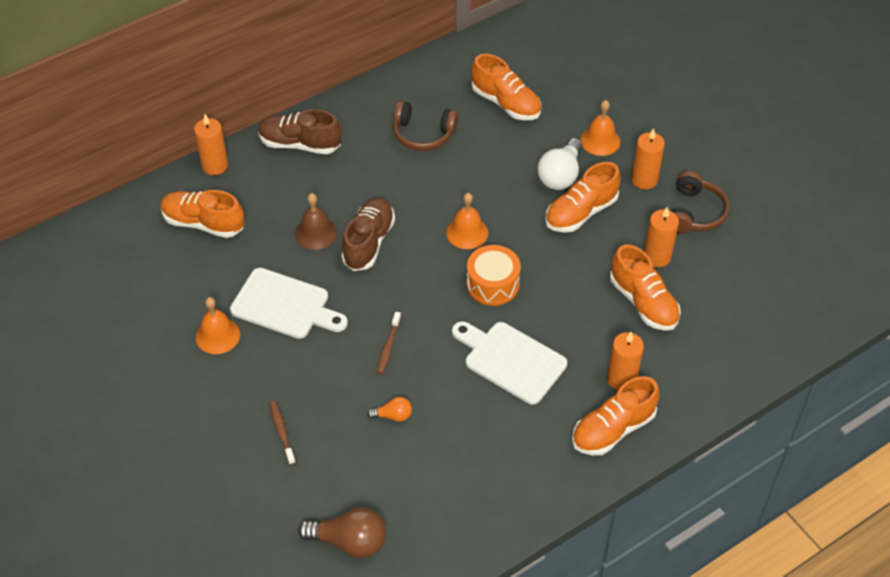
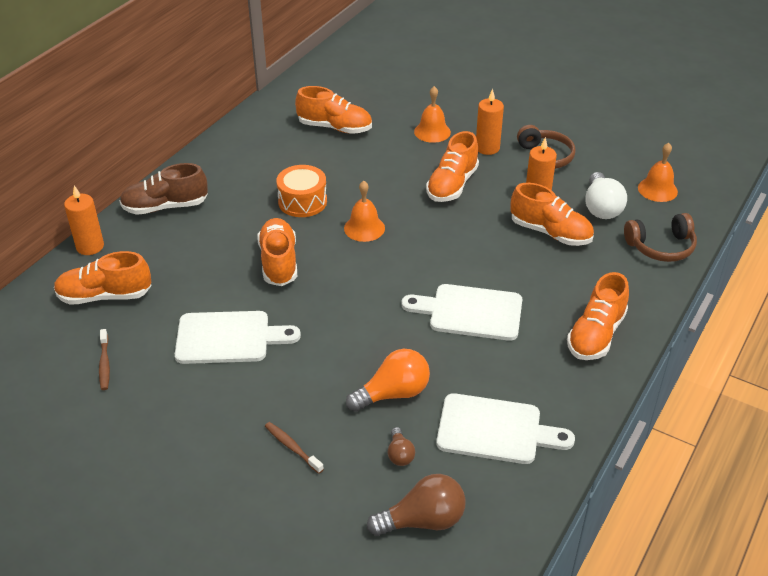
camera: 25 degrees left, 10 degrees down
(217, 335) = (175, 385): orange bell -> orange bell (657, 189)
(316, 233) = (223, 270): brown bell -> none
(365, 475) = (400, 454): none -> brown light bulb
(368, 242) = (279, 262): brown shoe -> orange shoe
(388, 347) = (351, 339): brown toothbrush -> brown toothbrush (104, 364)
(393, 415) = (393, 394): orange light bulb -> orange light bulb, size x1.88
(423, 134) = (276, 168): brown headphones -> brown headphones (661, 247)
(460, 486) = (495, 430): none -> white cutting board
(492, 284) = (413, 259): orange drum -> orange drum (302, 201)
(560, 175) = (416, 164): white light bulb -> white light bulb (601, 207)
(621, 379) = (575, 294): orange candle -> none

